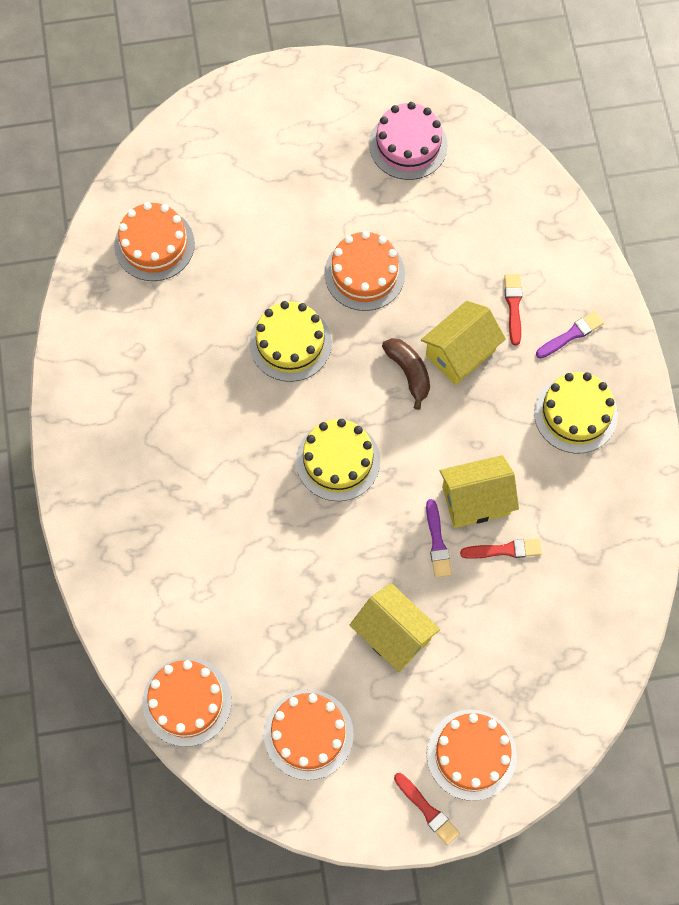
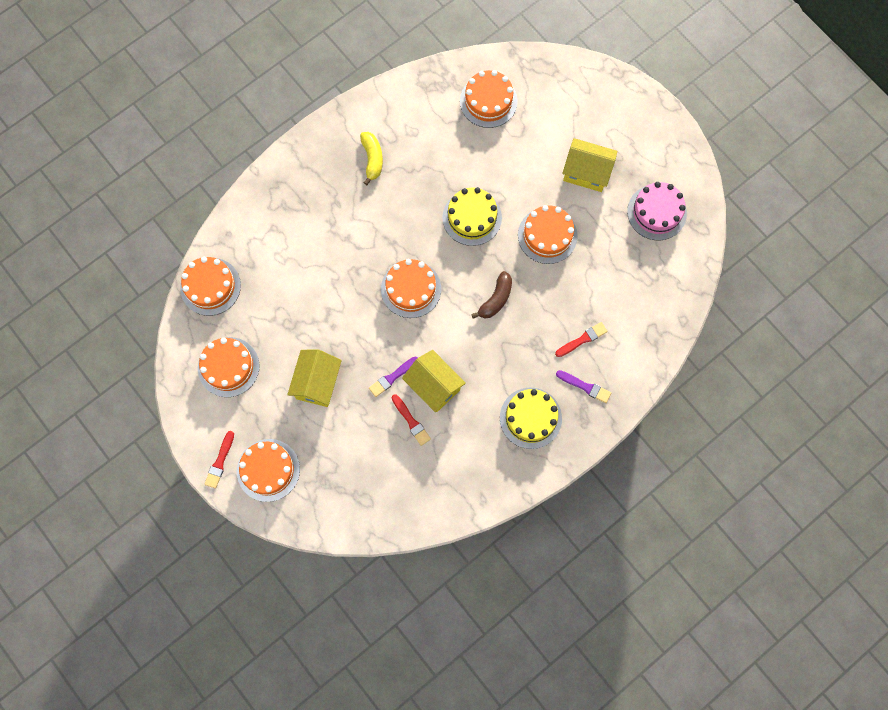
camera: 60 degrees right, 5 degrees up
(142, 415) = (372, 159): none -> yellow banana
(338, 461) = (411, 289): yellow cake -> orange cake
(460, 353) = (528, 323): yellow house -> yellow house (586, 173)

